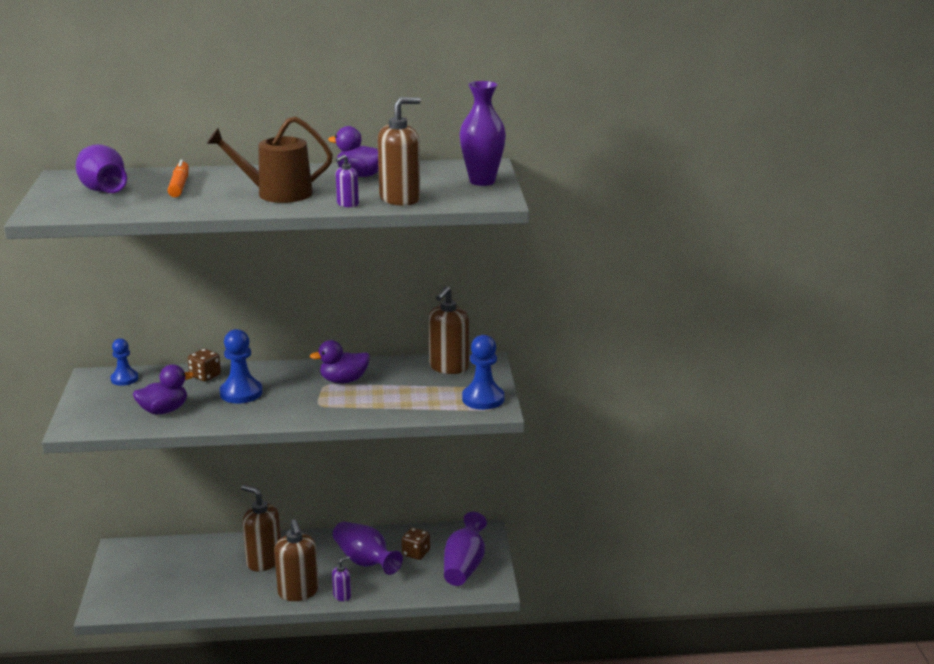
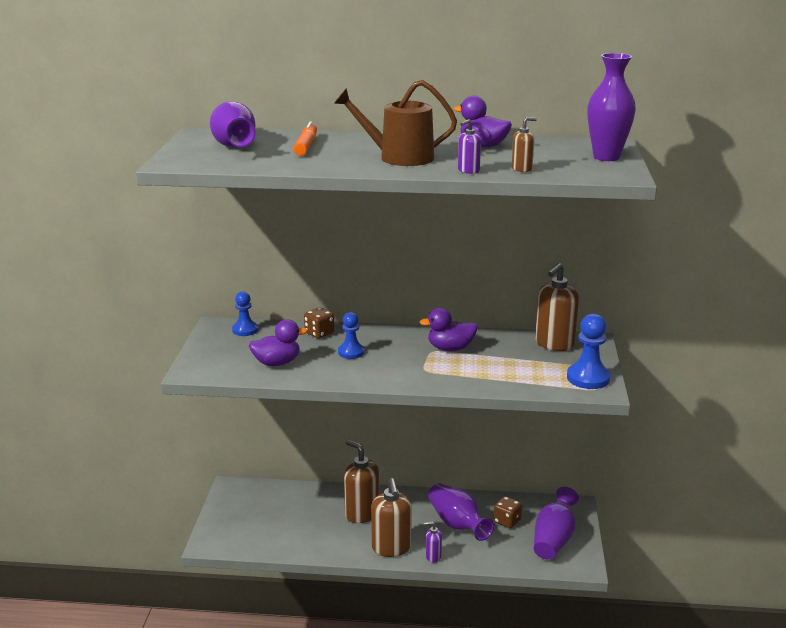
camera: 10 degrees right, 0 degrees up
(241, 393) = (351, 352): blue pawn -> blue pawn, size x0.65
(342, 596) = (433, 556): purple soap dispenser -> purple soap dispenser turned 150 degrees counterclockwise
(400, 199) = (522, 169): brown soap dispenser -> brown soap dispenser, size x0.50

